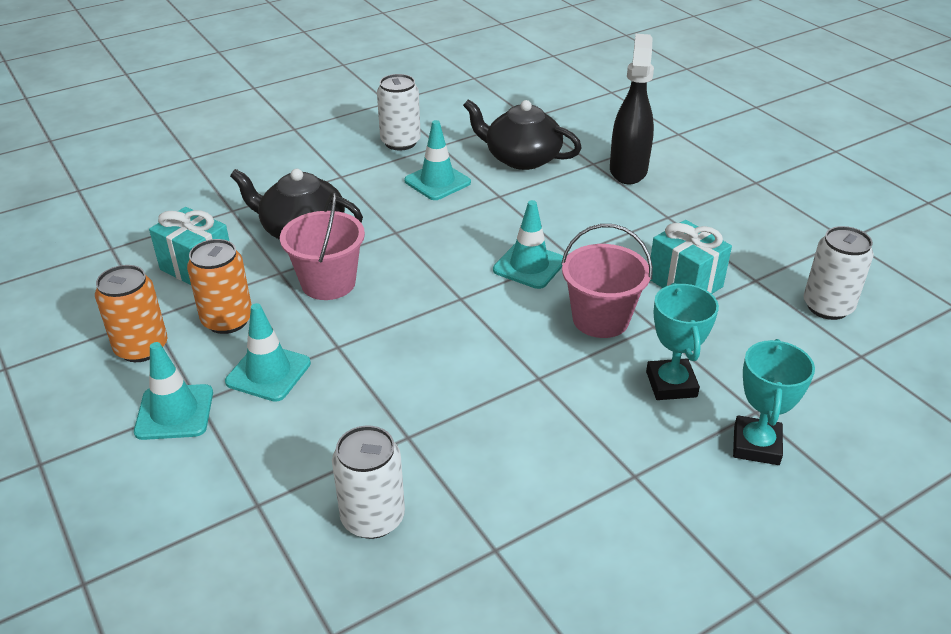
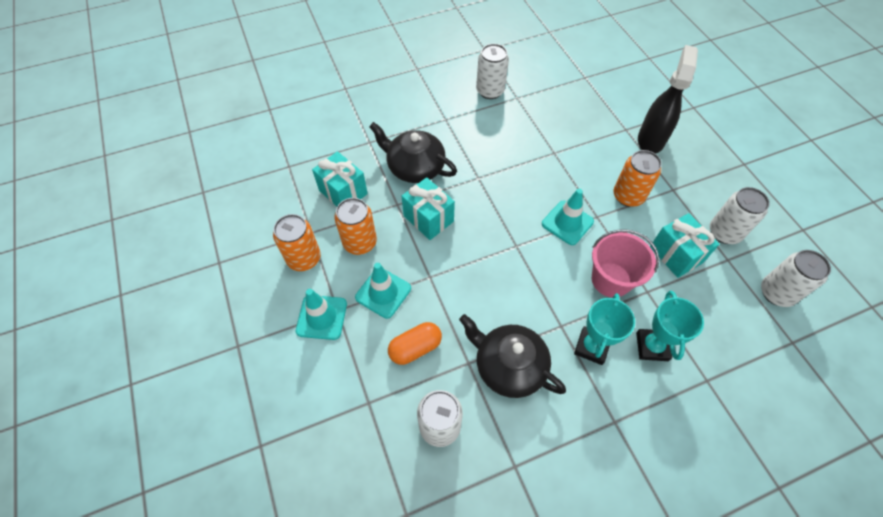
camera: 10 degrees right, 20 degrees up
(324, 430) = (415, 348): none -> orange capsule
(328, 283) = (428, 219): pink bucket -> turquoise gift
(437, 182) = (512, 133): turquoise traffic cone -> none
(521, 158) = (574, 117): black teapot -> black teapot (508, 366)
(608, 229) = (628, 196): none -> orange can
(745, 253) = (724, 232): none -> white can
(756, 445) = (702, 410): turquoise trophy -> turquoise trophy (591, 347)

